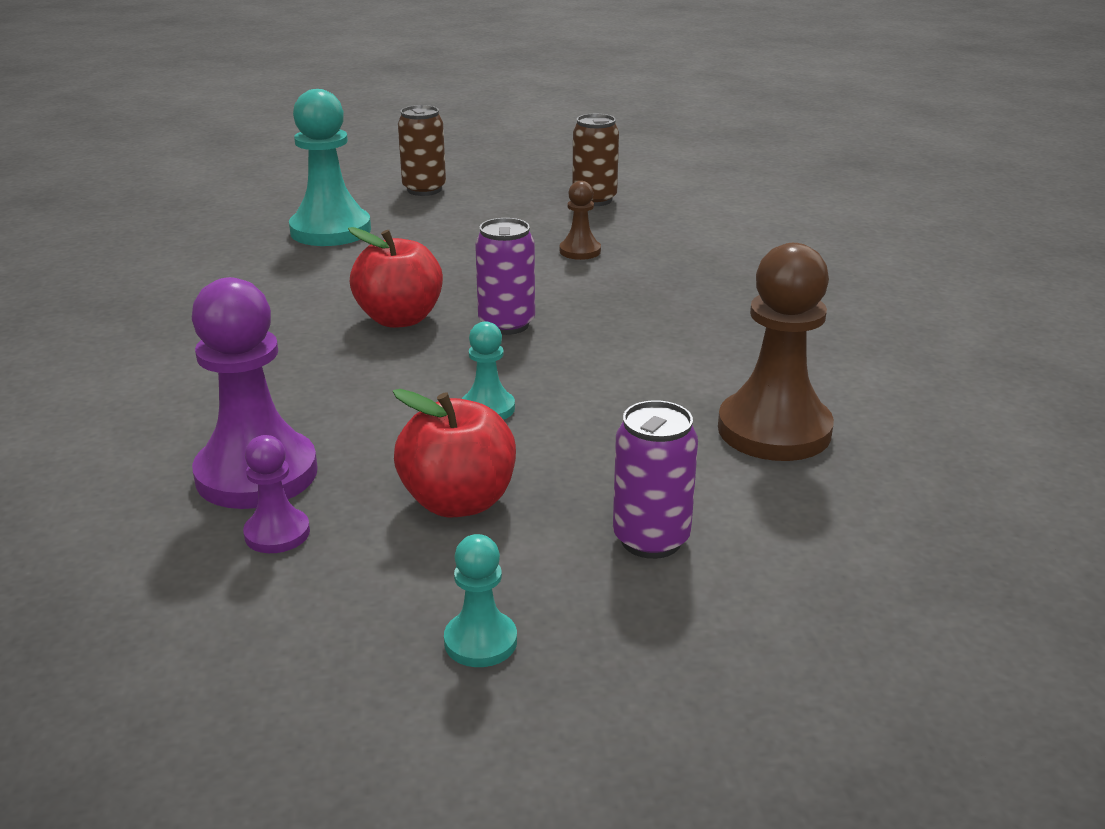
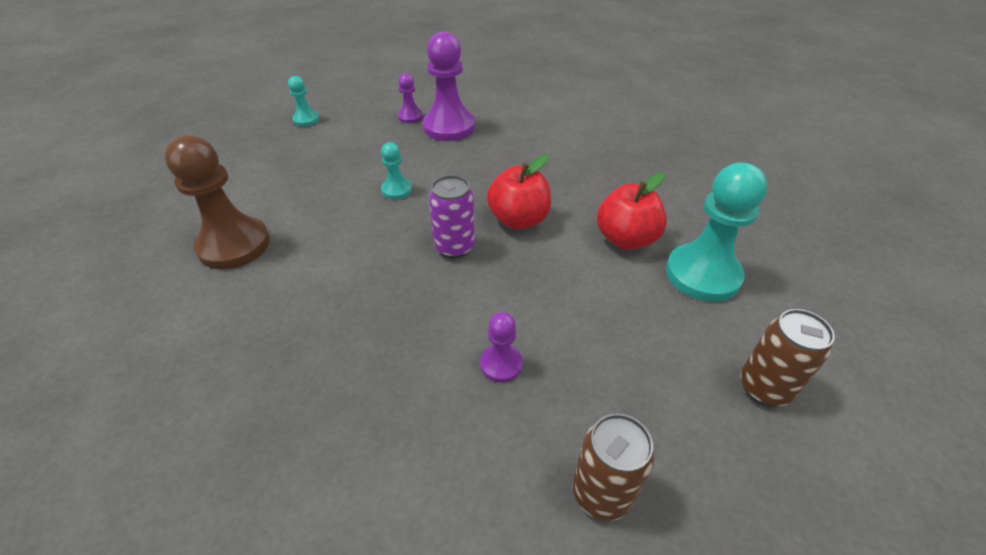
camera: 140 degrees right, 15 degrees up
(458, 501) = (360, 149): red apple -> red apple (626, 239)
(580, 251) = (501, 364): brown pawn -> purple pawn
(651, 539) = (269, 168): purple can -> none

